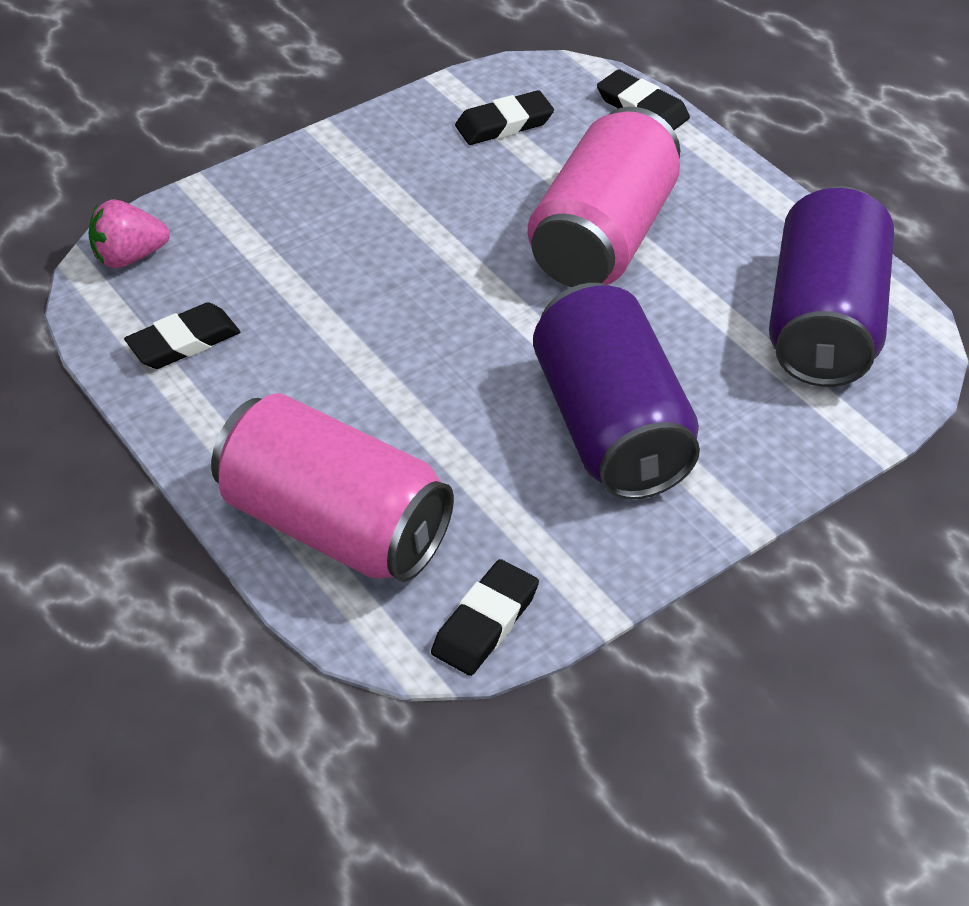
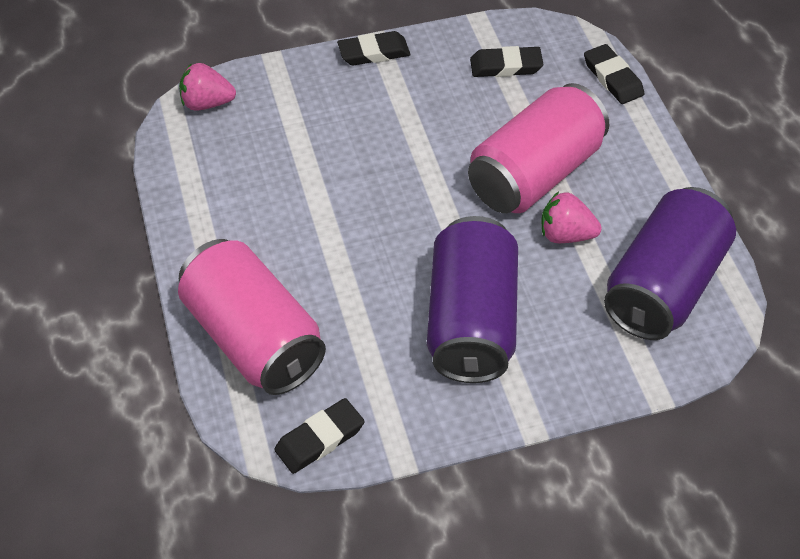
camera: 20 degrees right, 5 degrees up
(184, 342) = (215, 176): black eraser -> black eraser (374, 52)
(676, 296) = (566, 235): none -> pink strawberry

